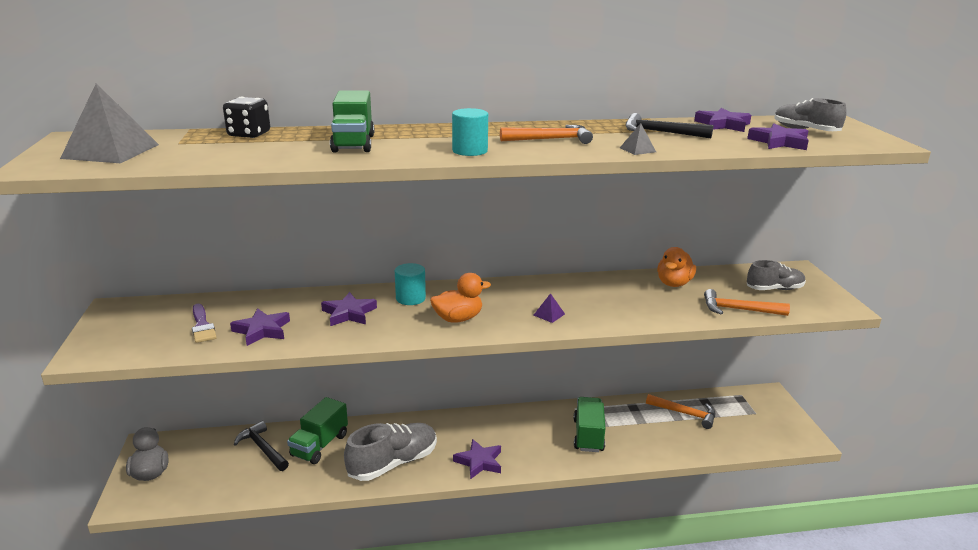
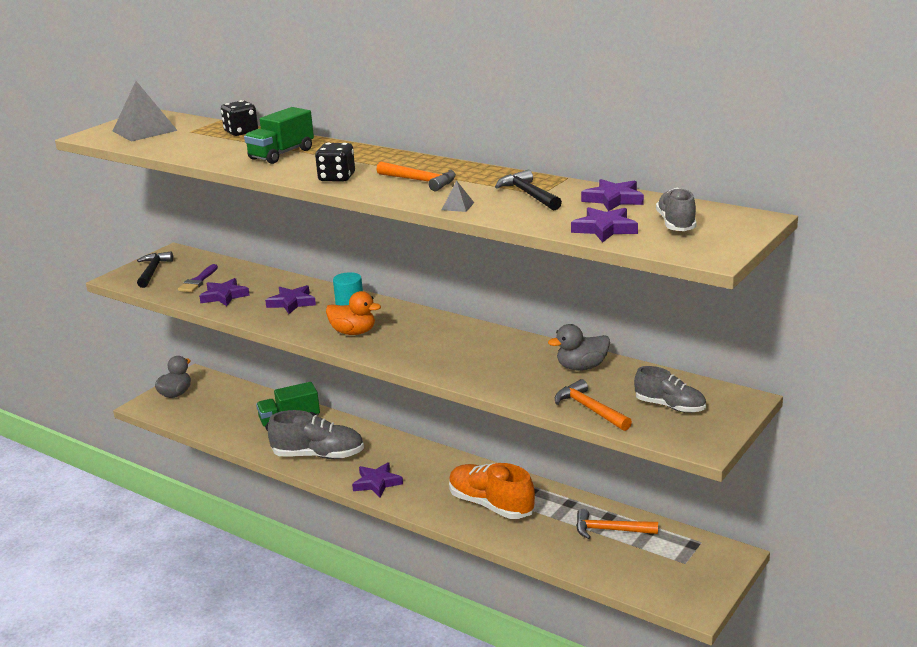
camera: 45 degrees right, 0 degrees up
(262, 448) = (253, 407): black hammer -> black hammer (153, 271)
(470, 151) = (337, 178): turquoise cylinder -> black dice
(549, 314) = (423, 353): purple pyramid -> none
(588, 435) = (491, 505): green truck -> orange shoe
(674, 283) = (581, 367): orange duck -> grey duck
(685, 414) = (610, 530): orange hammer -> orange hammer turned 120 degrees clockwise

